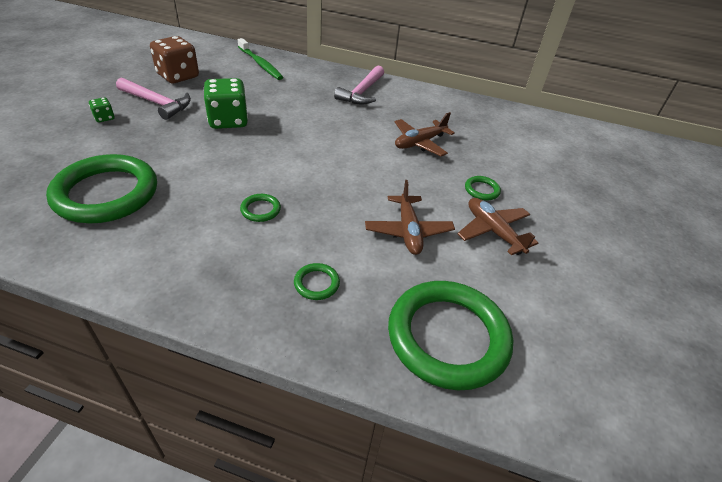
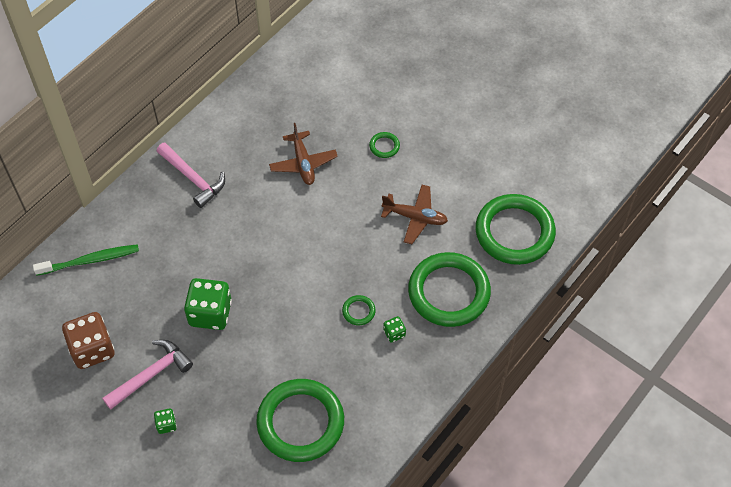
camera: 65 degrees left, 15 degrees up
(238, 244) = (394, 333): none -> green dice
(316, 283) = (449, 292): green ring -> green ring, size x2.49
(493, 231) = (433, 162): brown plane -> none

